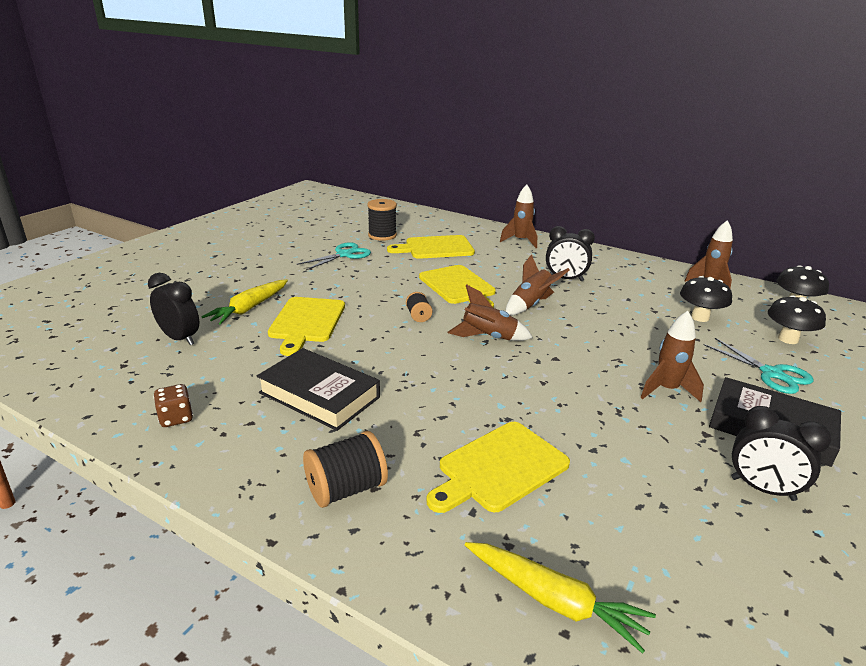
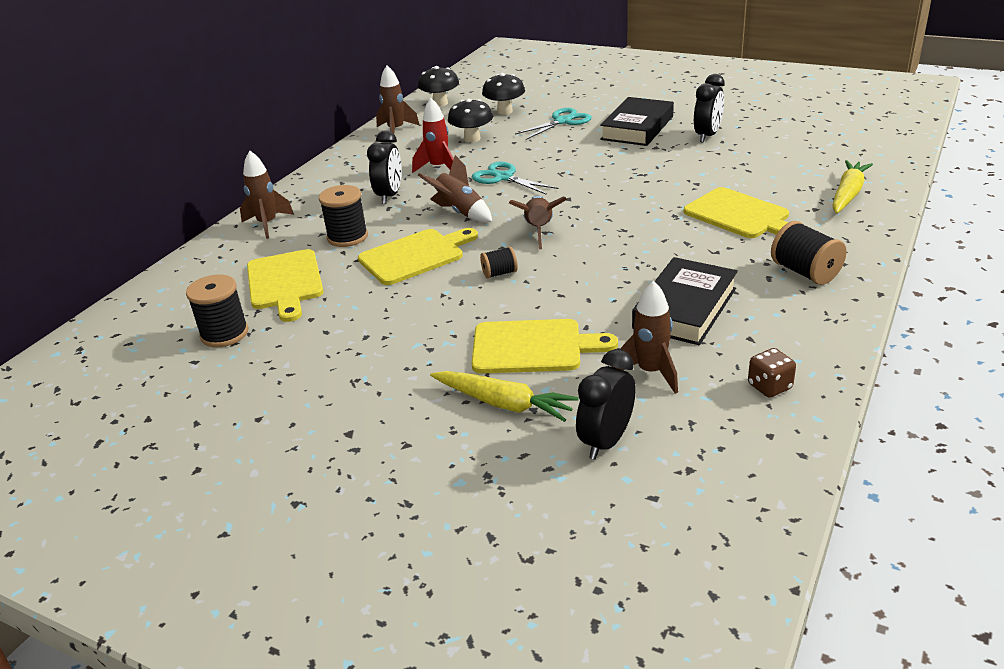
camera: 90 degrees left, 5 degrees up
(344, 255) = (305, 356): turquoise scissors -> turquoise scissors (503, 177)
(495, 265) = (347, 237): none -> black spool
(624, 299) = (439, 168): none -> red rocket
(666, 390) = (603, 157): brown rocket -> brown rocket (650, 372)

